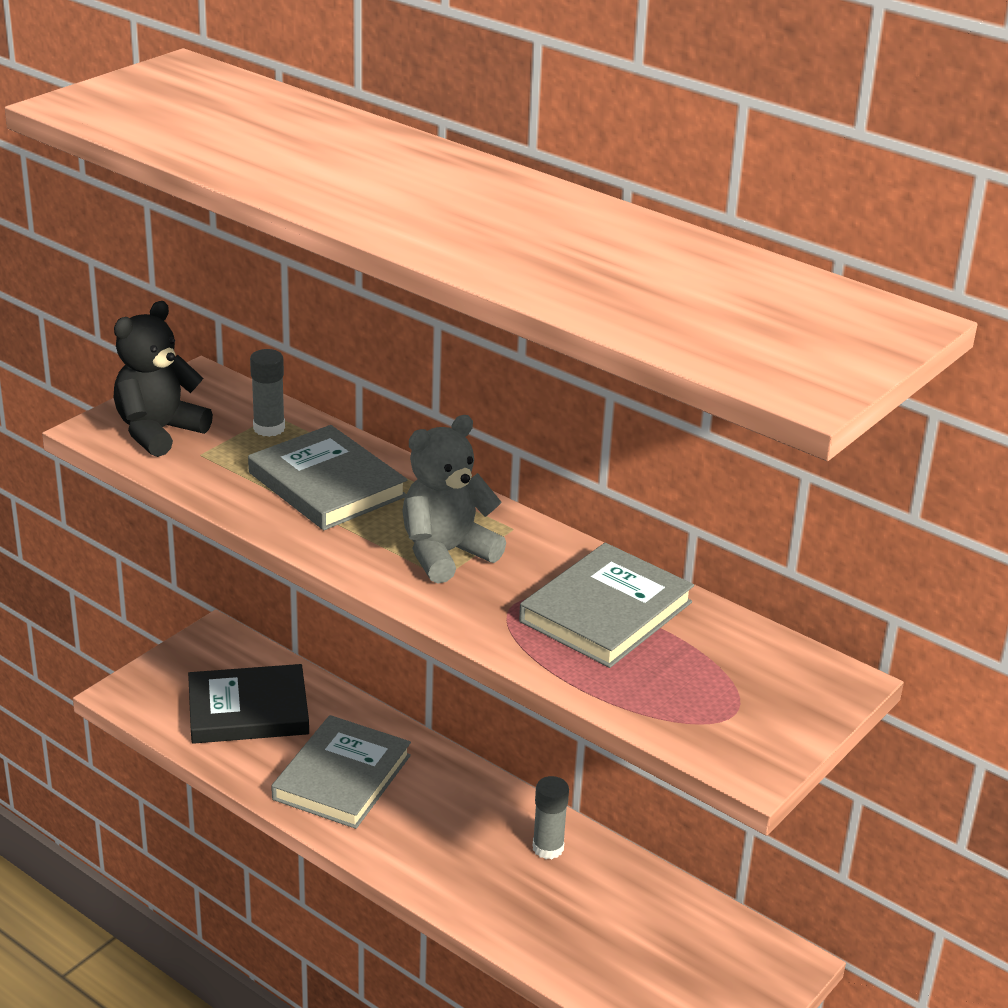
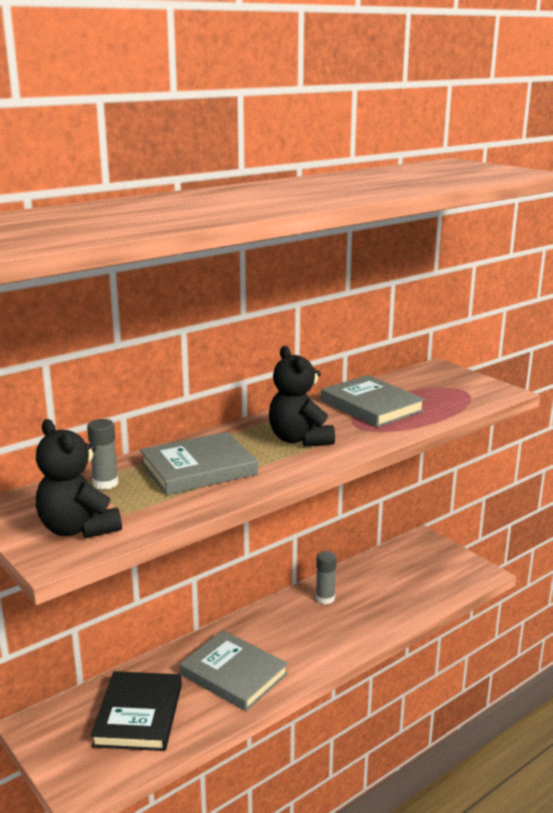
camera: 75 degrees left, 10 degrees down
(446, 553) = (299, 439): grey teddy bear -> black teddy bear

